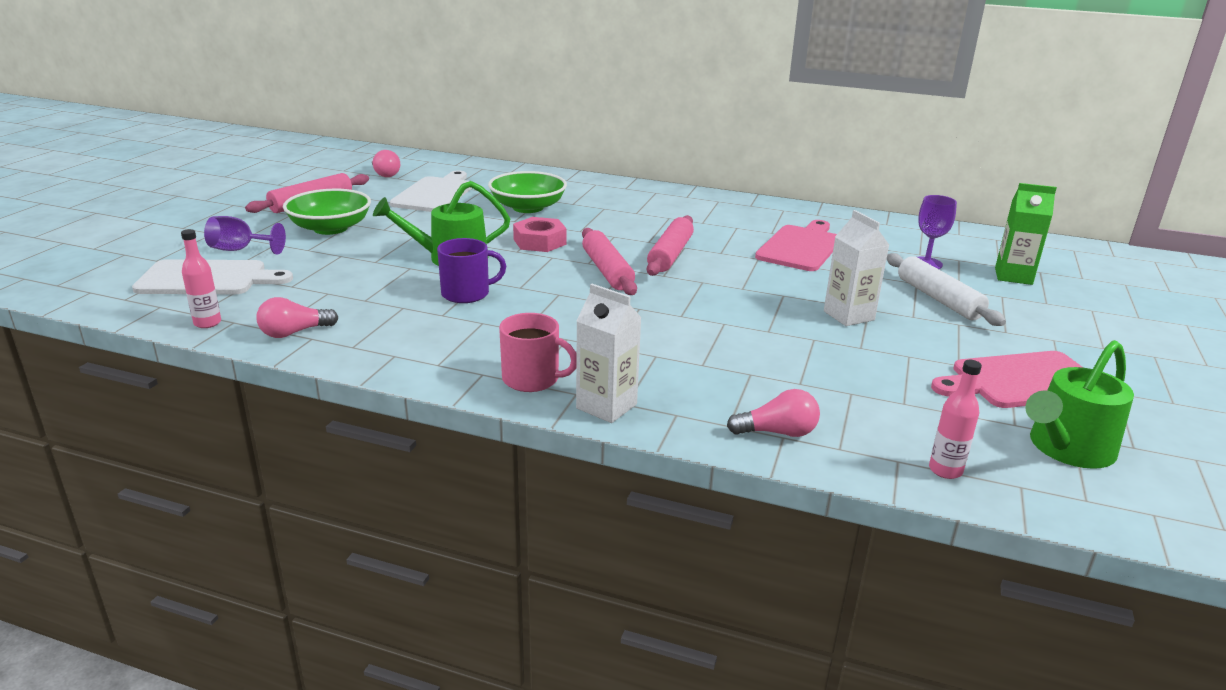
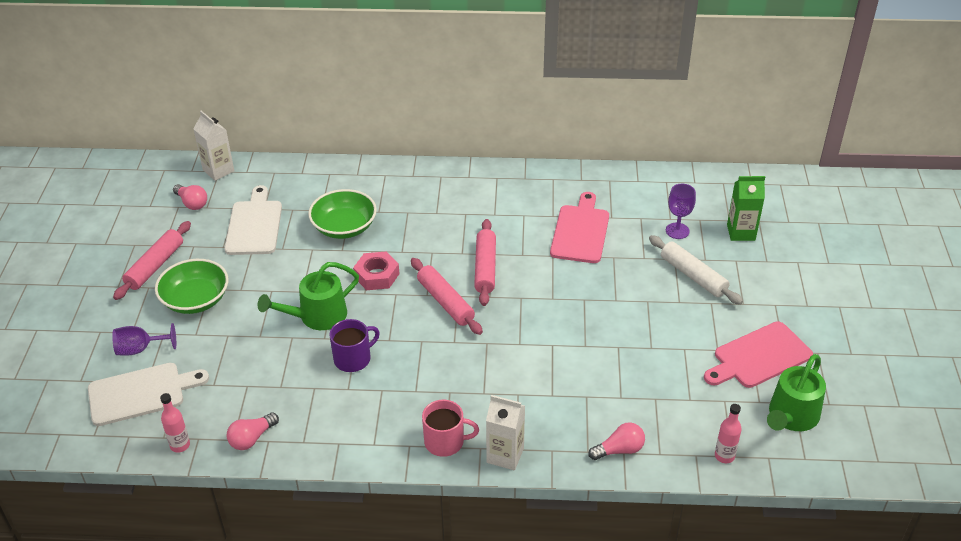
camera: 15 degrees left, 15 degrees up
(848, 315) = (635, 313): white carton -> white carton (218, 170)

